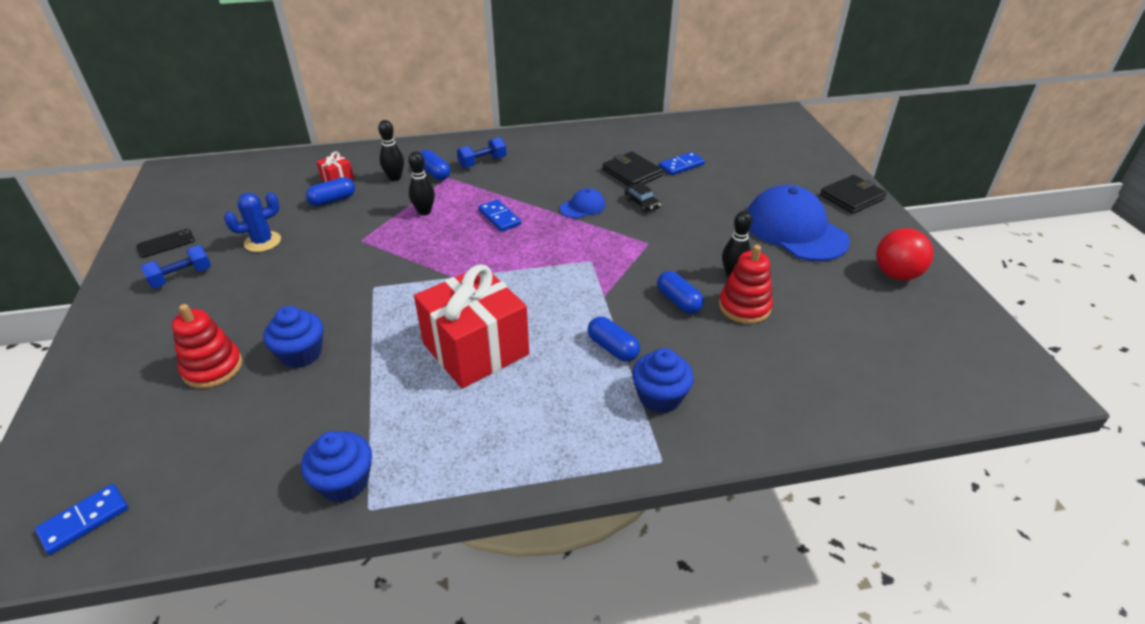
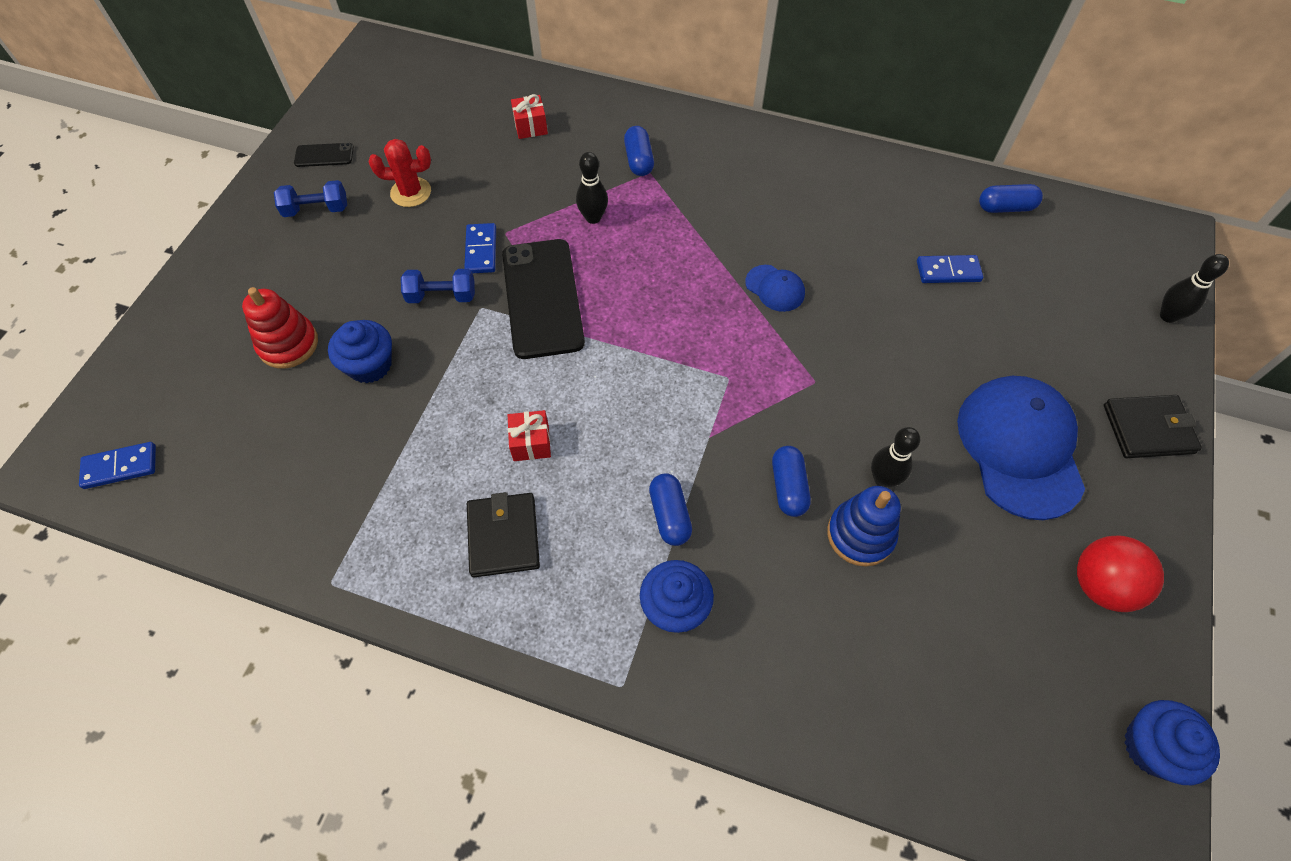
camera: 30 degrees right, 20 degrees up
(262, 242) = (411, 192): blue cactus -> red cactus
(333, 200) = (508, 159): blue capsule -> blue capsule (1005, 208)
(344, 482) = (327, 541): blue cupcake -> blue cupcake (1152, 747)
(395, 178) = (591, 150): black bowling pin -> black bowling pin (1168, 316)
(419, 265) = (542, 298): none -> black phone
(475, 349) = (531, 443): red gift -> red gift, size x0.41
(482, 162) = (703, 164): blue dumbbell -> blue dumbbell (442, 296)
(499, 217) = (668, 263): blue domino -> blue domino (481, 250)
(583, 207) = (775, 288): blue cap -> blue cap turned 45 degrees clockwise
(632, 173) = (874, 257): black wallet -> black wallet (503, 536)
(642, 203) = (851, 314): black car -> none
(744, 307) = (860, 534): red stacking toy -> blue stacking toy

